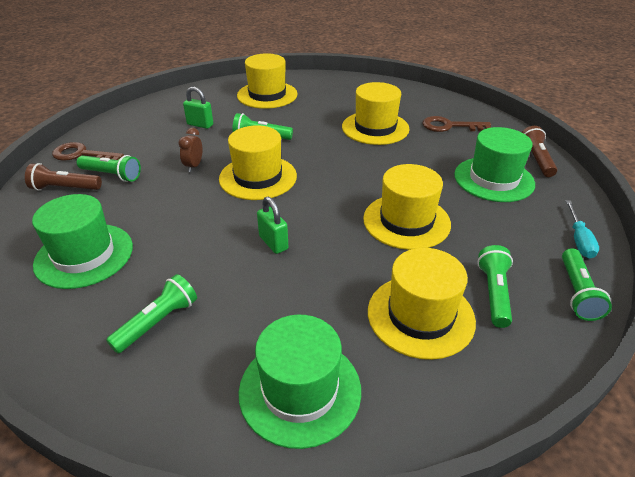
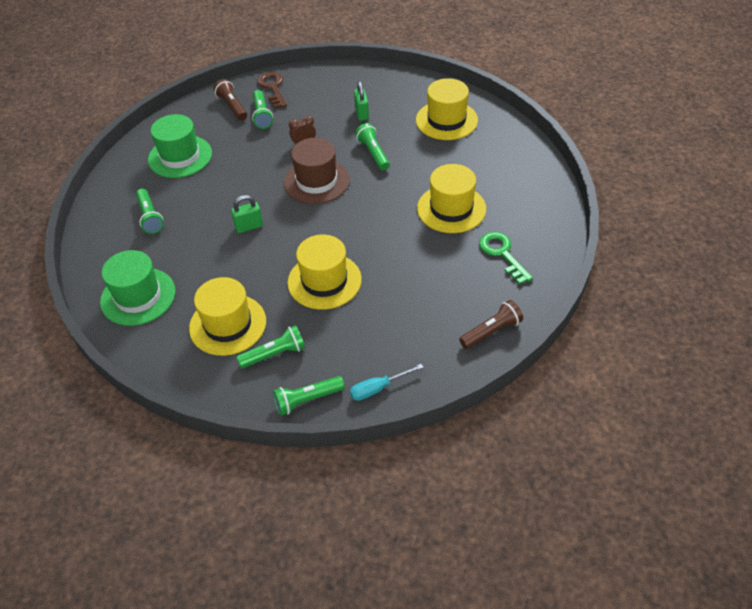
camera: 60 degrees right, 10 degrees up
(158, 322) = (150, 217): green flashlight -> green flashlight turned 60 degrees clockwise
(258, 177) = (316, 181): yellow hat -> brown hat
(273, 243) = (249, 226): green padlock -> green padlock turned 45 degrees clockwise
(449, 126) = (502, 254): brown key -> green key
(493, 179) = (429, 312): green hat -> none

